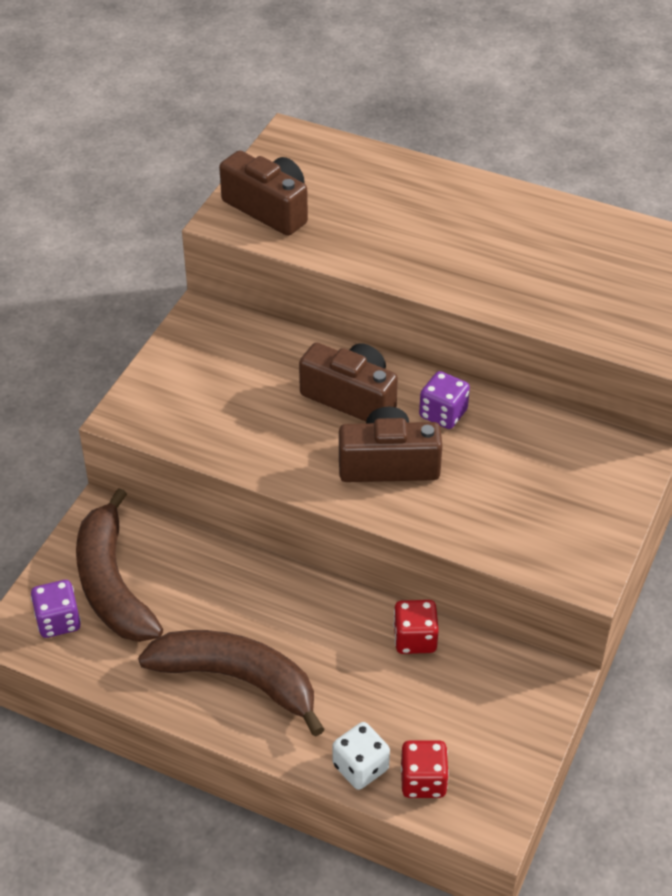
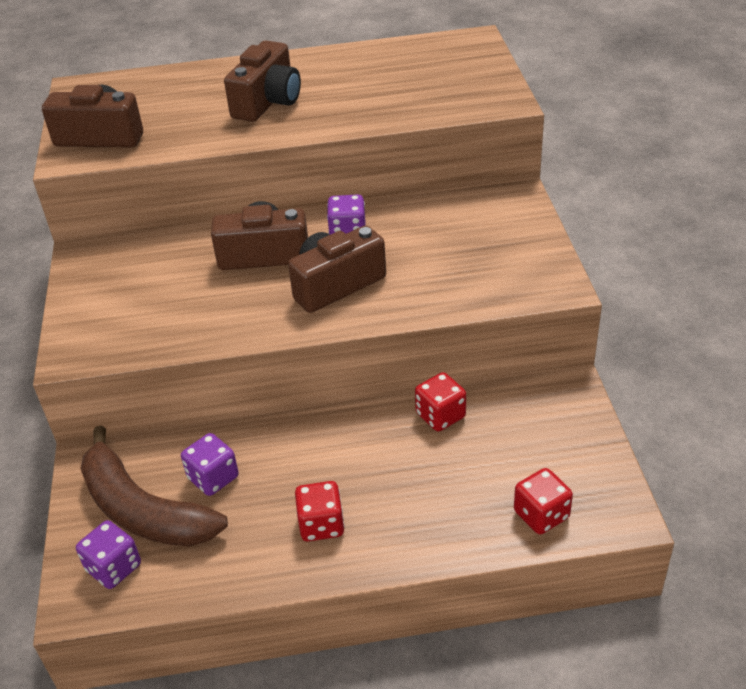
camera: 30 degrees left, 5 degrees down
(184, 587) = (213, 478): none -> purple dice
(238, 680) = (321, 525): brown banana -> red dice
(360, 767) = (483, 534): white dice -> none
(445, 239) = (268, 102): none -> brown camera

